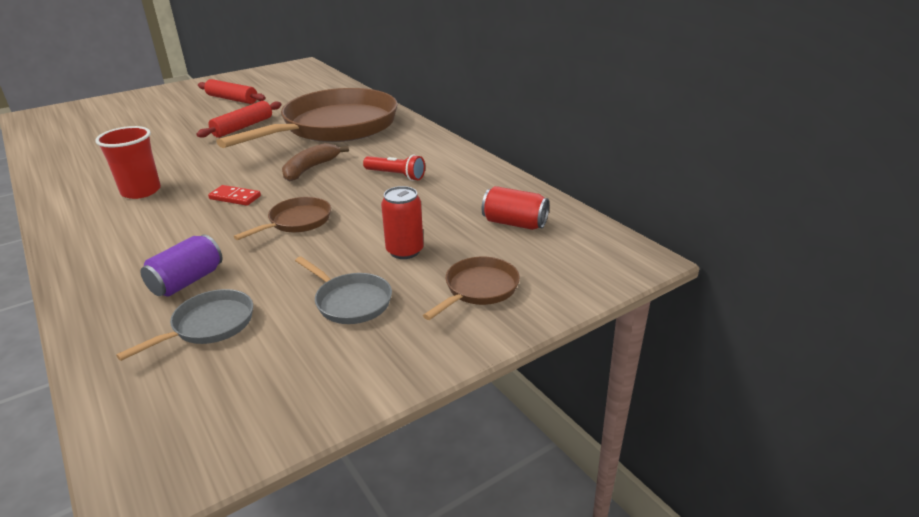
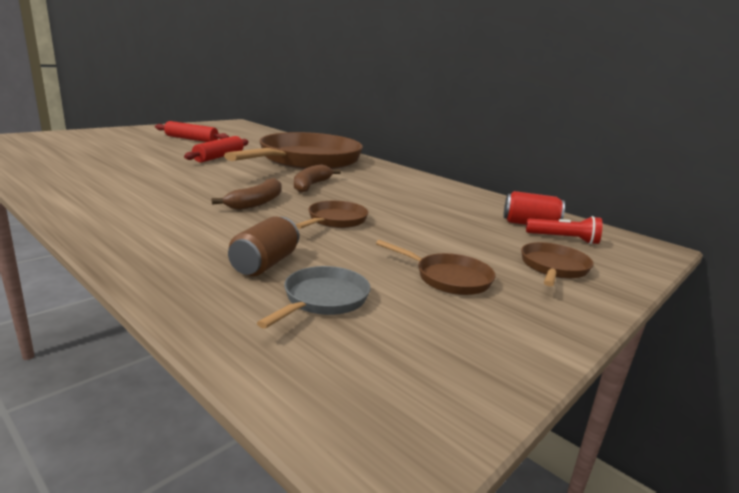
camera: 15 degrees left, 10 degrees down
(141, 191) = (152, 196): red cup -> none
(187, 281) = (265, 264): purple can -> brown can
(235, 197) = (256, 202): red domino -> brown banana
(350, 301) = (448, 278): grey pan -> brown pan
(396, 175) = (394, 192): red flashlight -> red flashlight (563, 239)
(405, 251) = (458, 241): red can -> none

